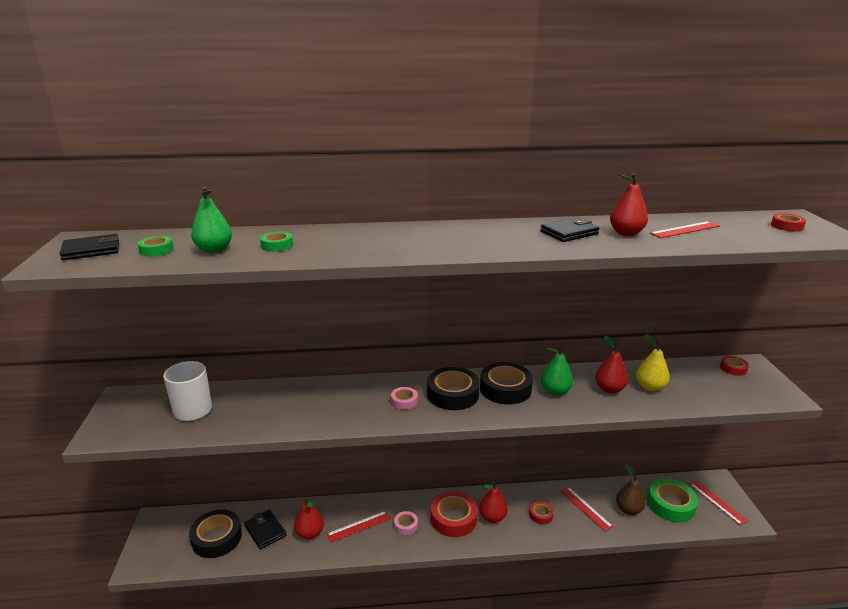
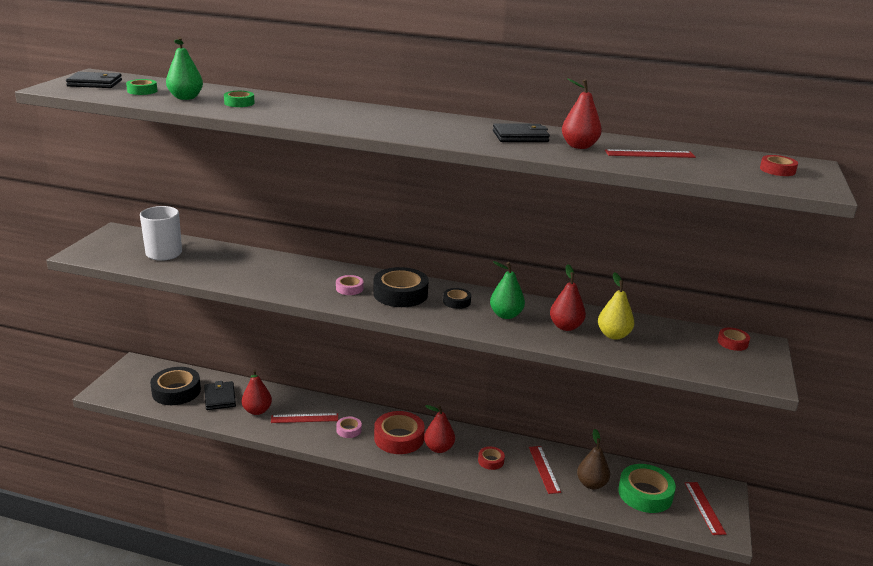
camera: 20 degrees right, 0 degrees up
(505, 389) = (456, 302): black tape -> black tape, size x0.51

